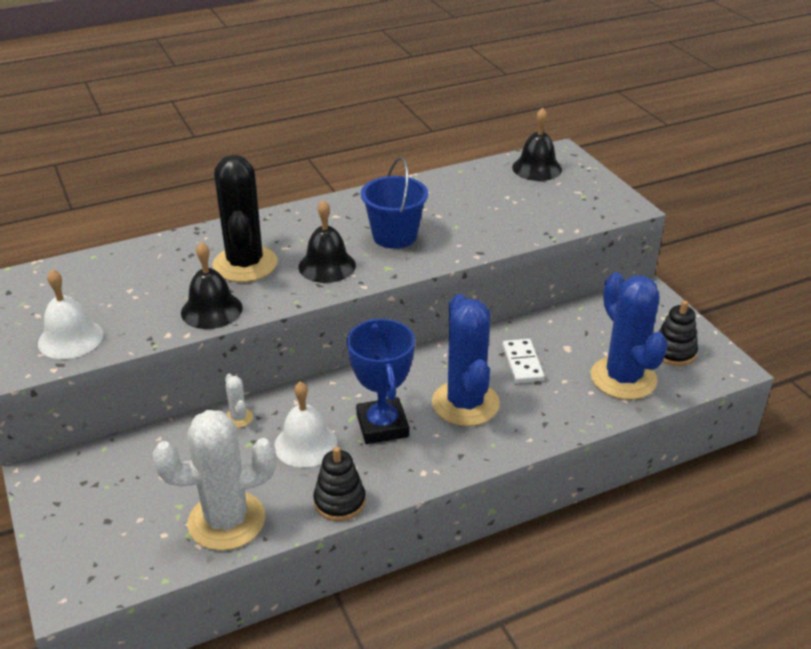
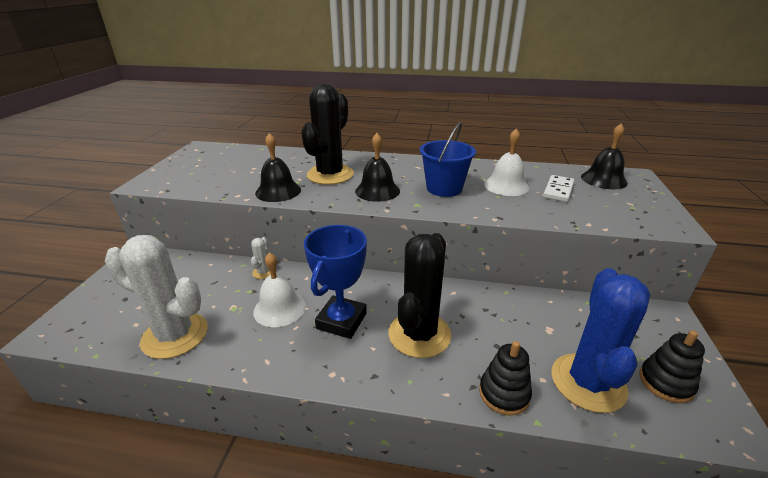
camera: 35 degrees right, 5 degrees down
(70, 338) = (192, 180): white bell -> white bell (506, 186)
(339, 501) = (251, 363): black stacking toy -> black stacking toy (504, 393)
(465, 403) = (419, 334): blue cactus -> black cactus
(522, 363) = (497, 324): white domino -> white domino (558, 190)

